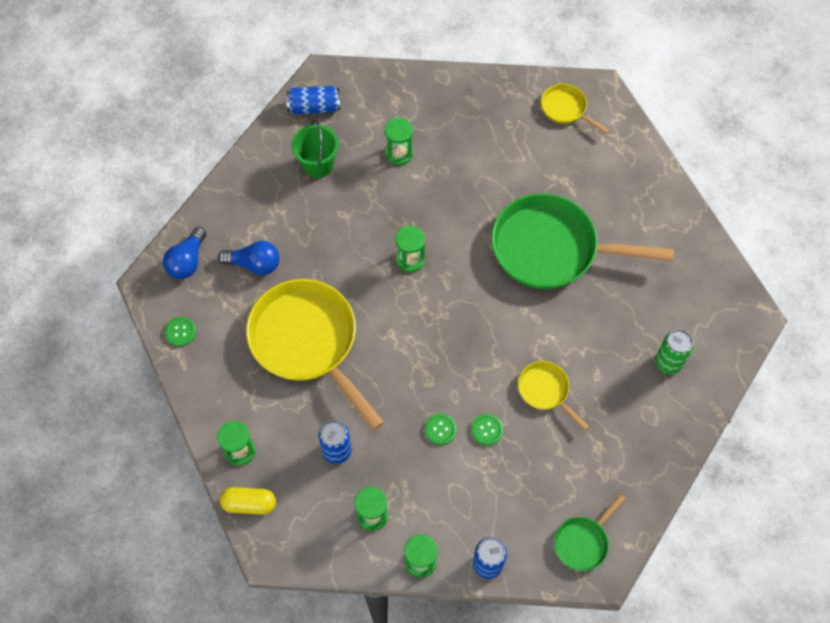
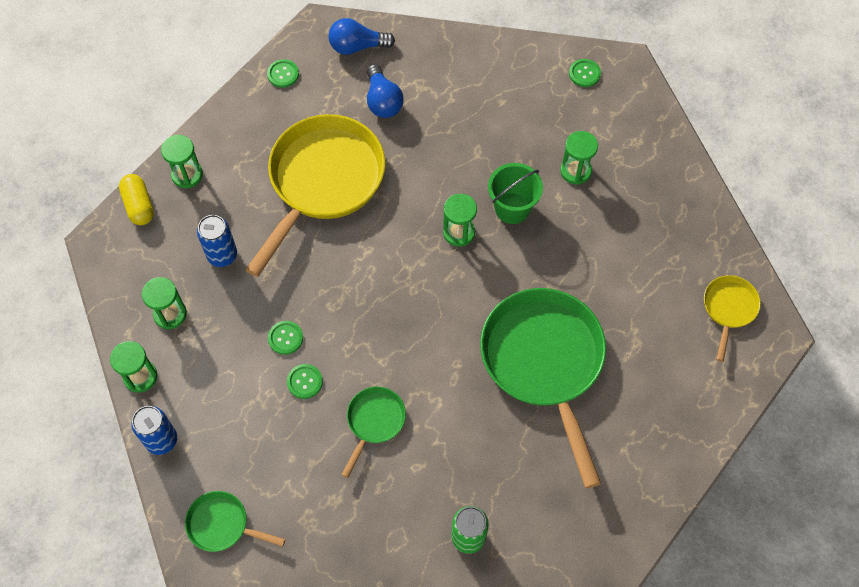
camera: 65 degrees right, 0 degrees up
(314, 107) = (584, 74): blue can -> green button
(318, 165) = (520, 105): green bucket -> green bucket (512, 208)
(545, 391) = (374, 421): yellow pan -> green pan

